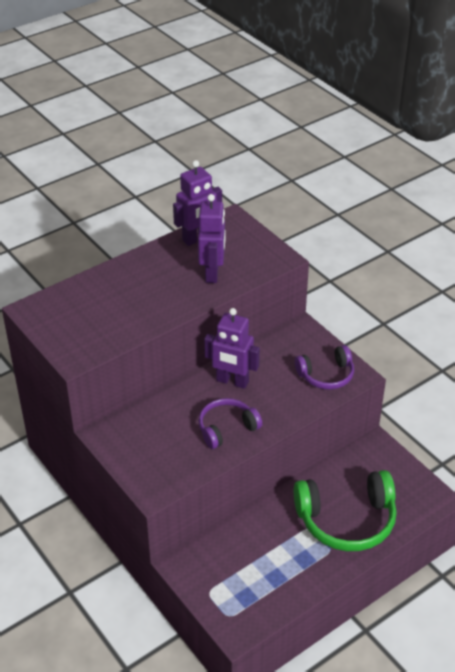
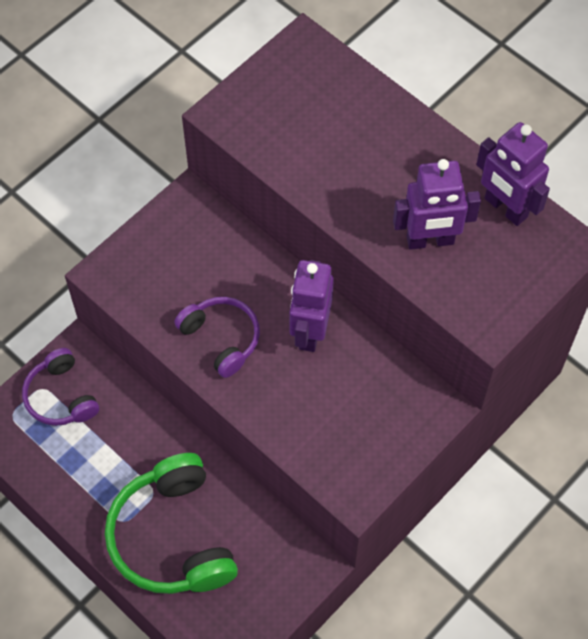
camera: 80 degrees right, 20 degrees up
(326, 375) = (347, 453): purple headphones -> purple headphones (60, 396)

